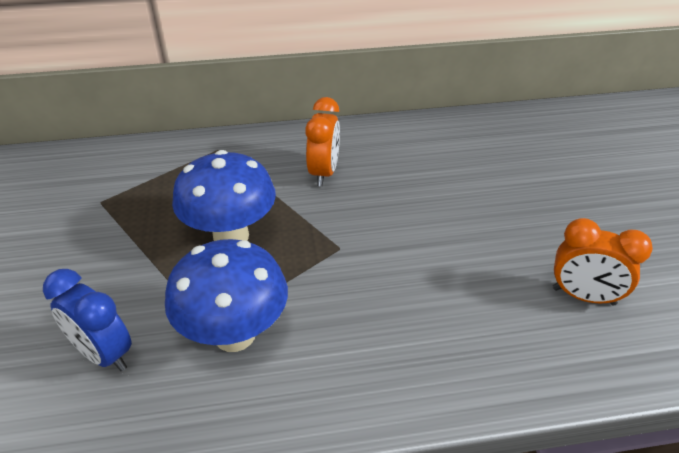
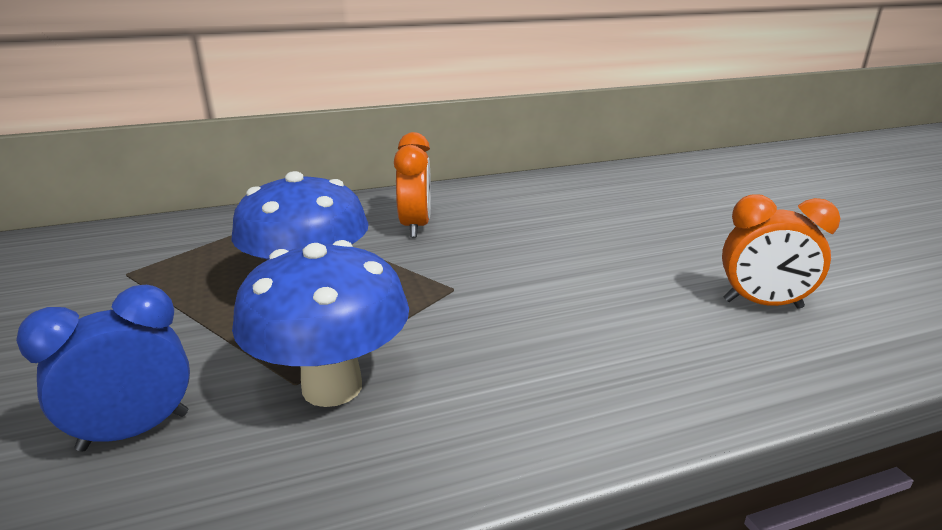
camera: 10 degrees left, 15 degrees down
(104, 354) = (135, 431): blue clock -> blue clock turned 120 degrees clockwise

